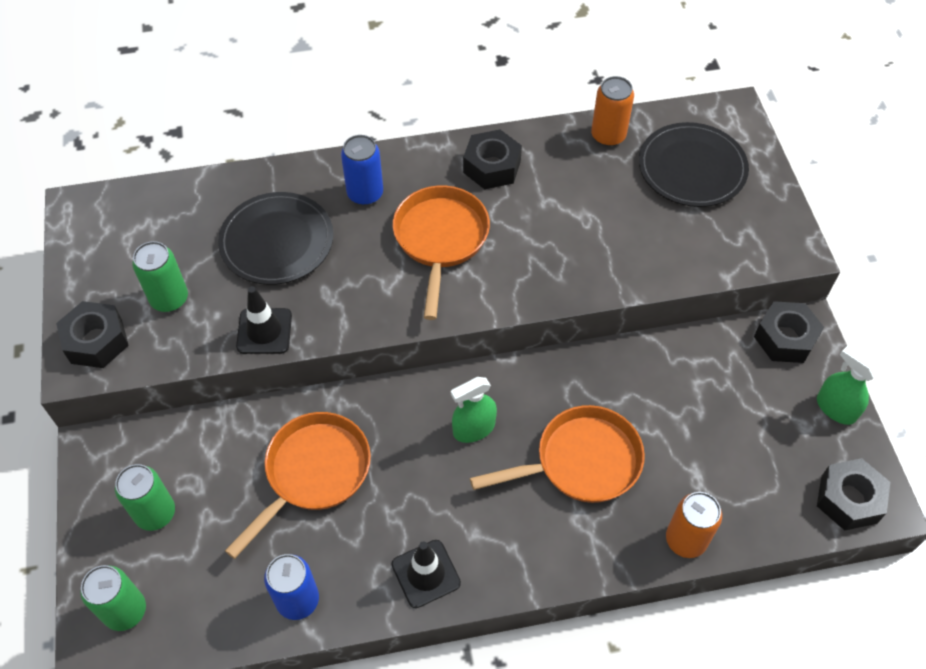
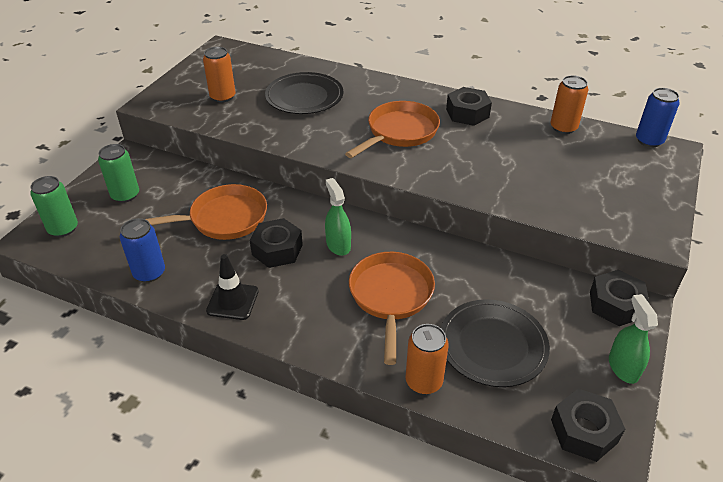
camera: 35 degrees right, 15 degrees down
(96, 341) = (169, 98): black nut -> black nut (277, 250)
(169, 299) = (223, 97): green can -> orange can
(264, 331) = (255, 129): black traffic cone -> none
(365, 193) = (376, 96): blue can -> blue can (649, 141)
(474, 428) = (338, 245): green spray bottle -> green spray bottle turned 60 degrees clockwise
(580, 462) = (391, 297): orange pan -> orange pan turned 105 degrees counterclockwise
(692, 168) = (612, 165): black plate -> black plate (493, 345)

